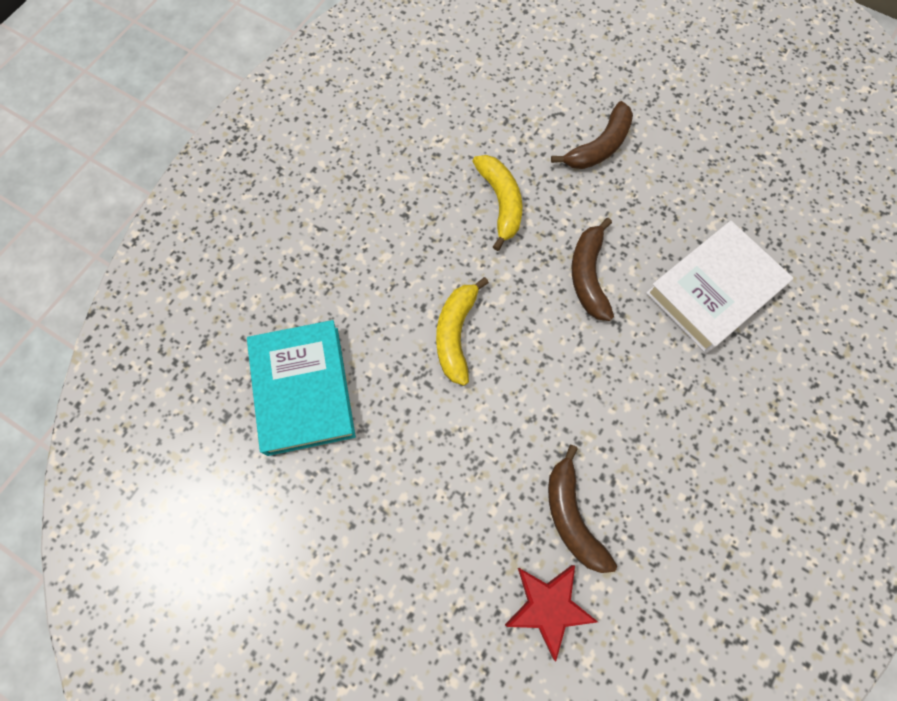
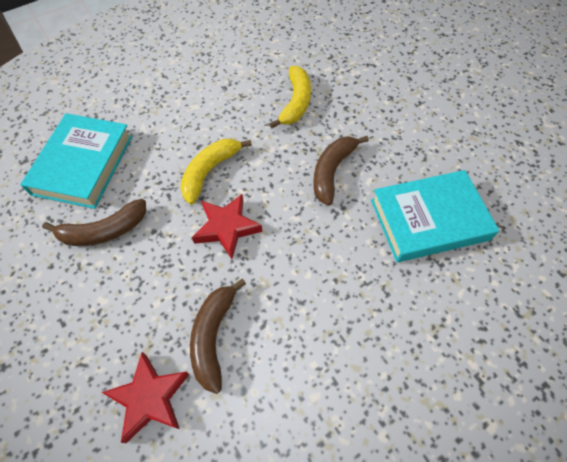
camera: 25 degrees right, 10 degrees down
(515, 393) = (227, 228): none -> red star
(599, 146) = (390, 93): brown banana -> brown banana (104, 231)
(713, 290) = (429, 220): white book -> turquoise book

